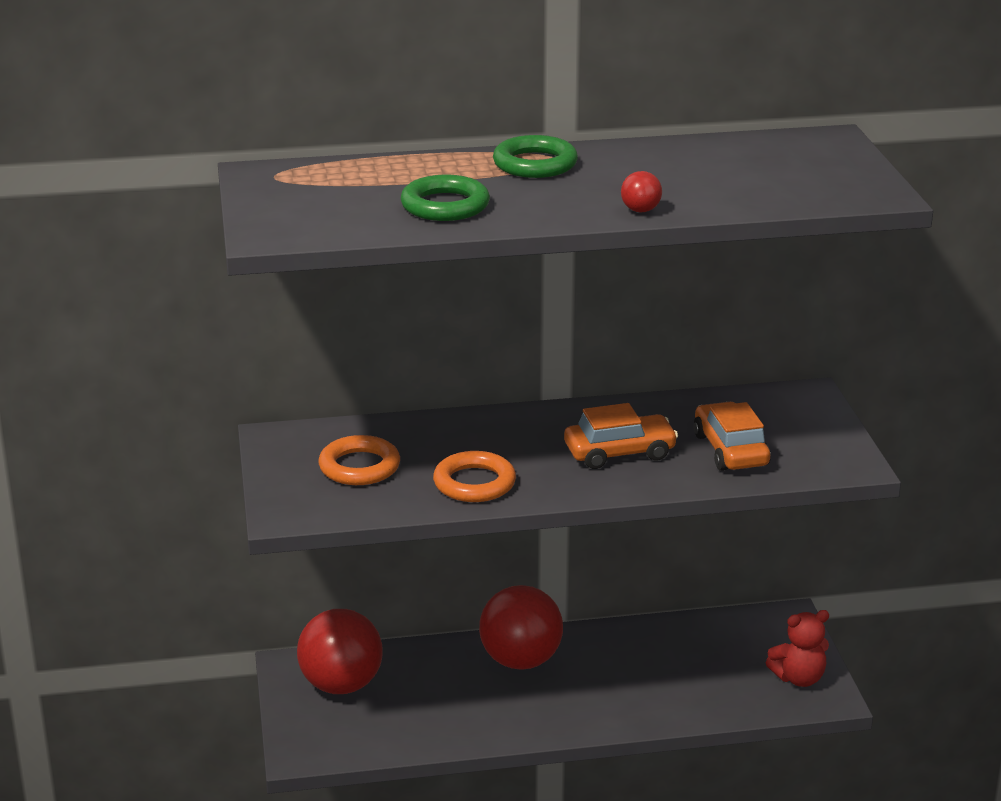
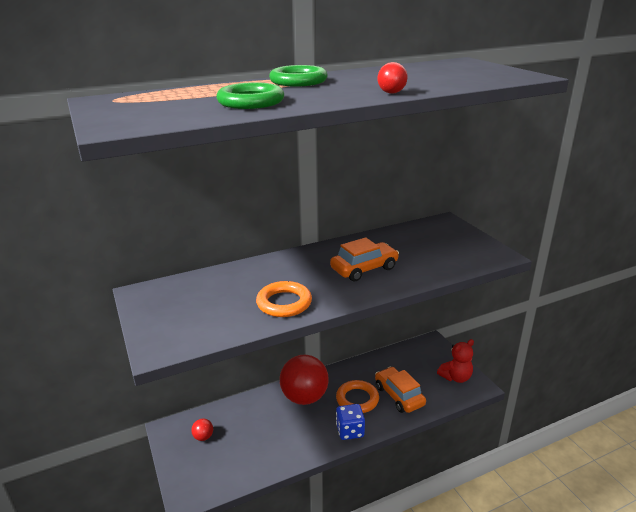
camera: 15 degrees left, 0 degrees up
(341, 685) = (203, 437): red ball -> red ball, size x0.41
(359, 467) = (203, 304): orange ring -> orange ring (357, 399)
(575, 720) = (350, 431): none -> blue dice
(730, 450) = (426, 257): orange car -> orange car (399, 395)

